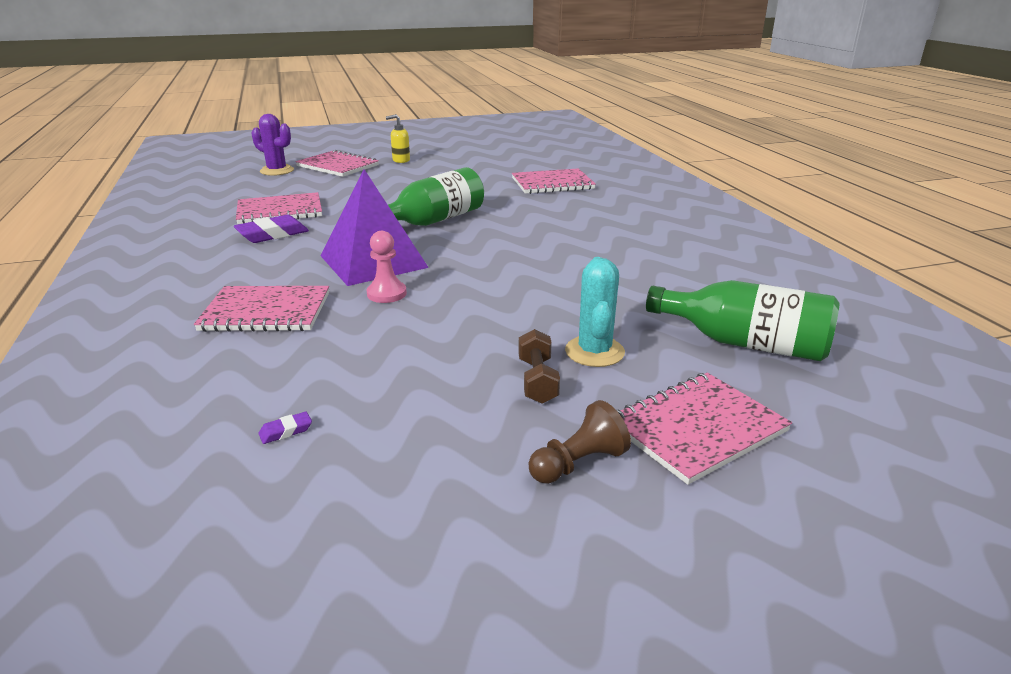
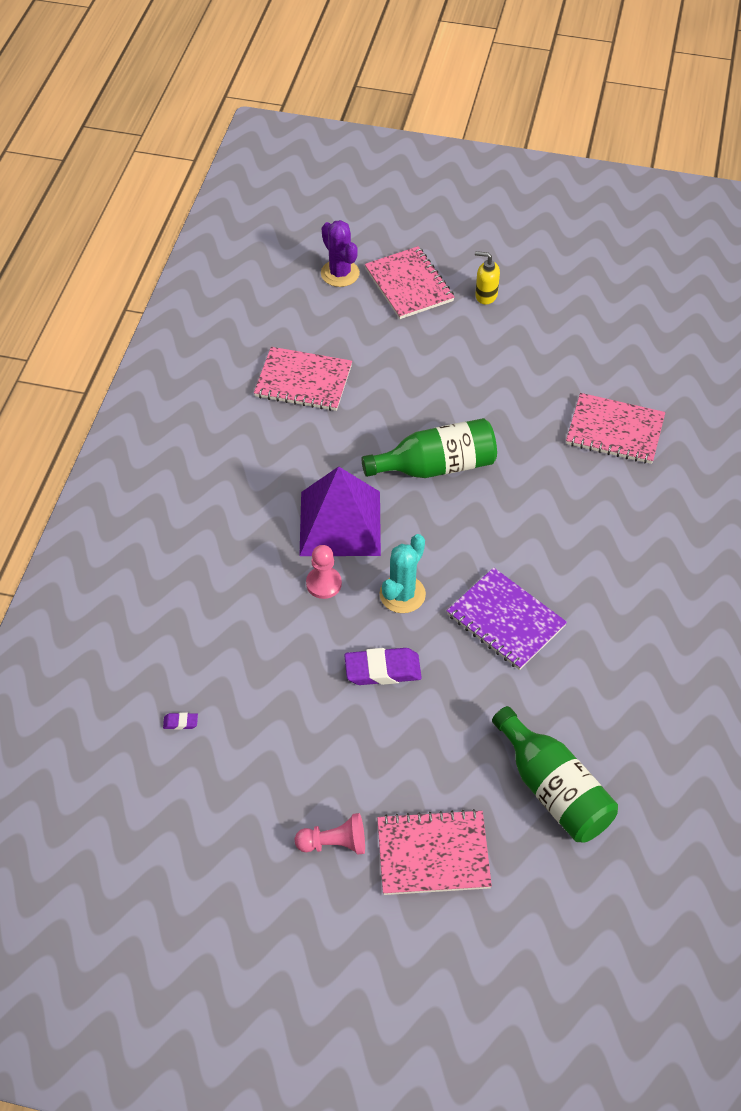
camera: 30 degrees right, 25 degrees up
(266, 312) = (222, 568): pink notebook -> none
(272, 234) = (277, 431): purple eraser -> purple eraser (382, 670)
(537, 380) = (365, 752): brown dumbbell -> none
(577, 270) = (505, 620): none -> purple notebook
(578, 463) = (334, 843): brown pawn -> pink pawn
(594, 352) = (430, 741): turquoise cactus -> turquoise cactus (402, 594)

